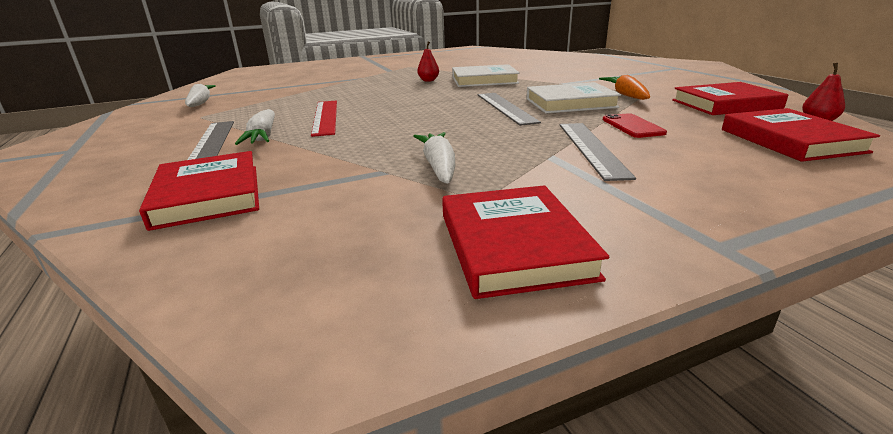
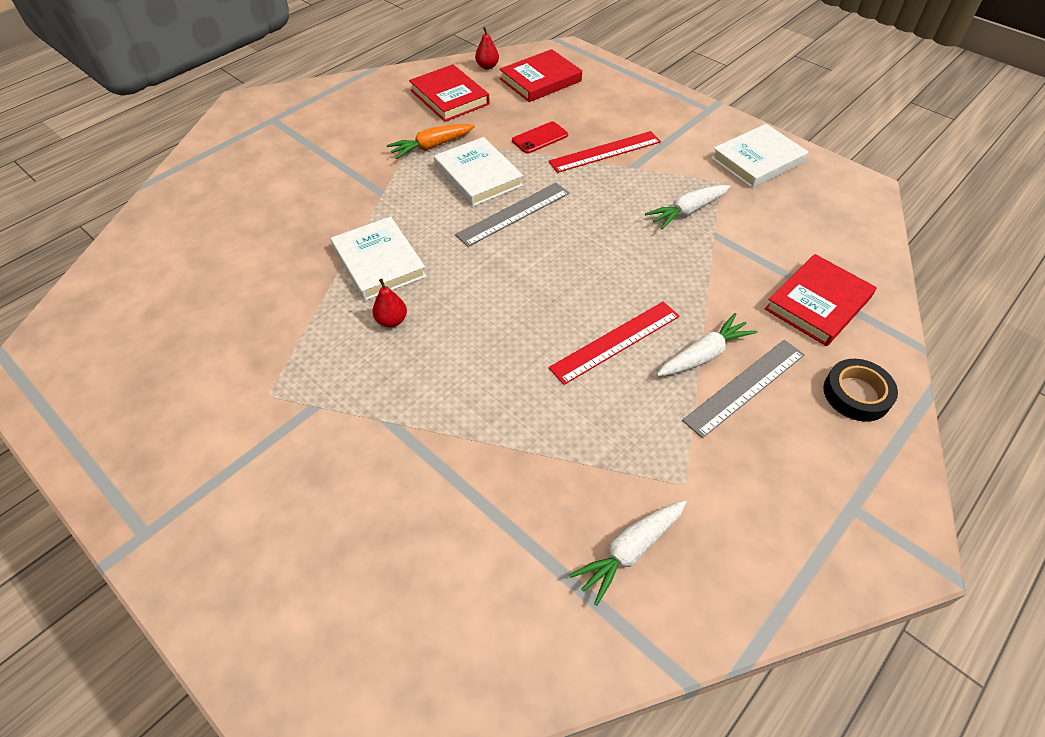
camera: 115 degrees left, 25 degrees up
(106, 178) = (856, 394): none -> black tape
(514, 245) = (757, 160): red book -> white book
(591, 148) = (605, 152): grey ruler -> red ruler

